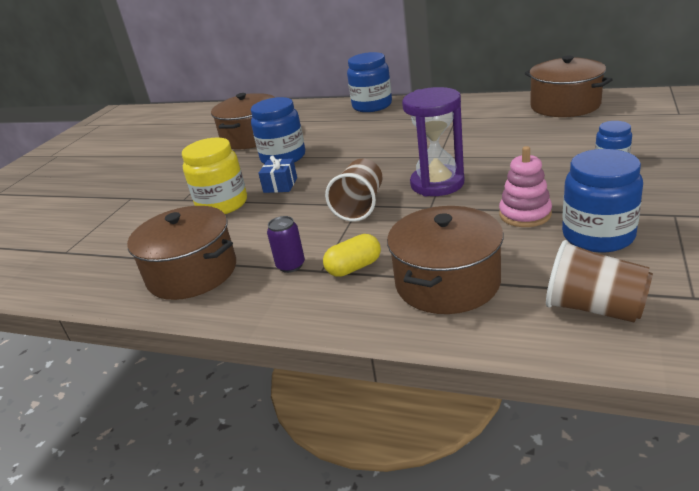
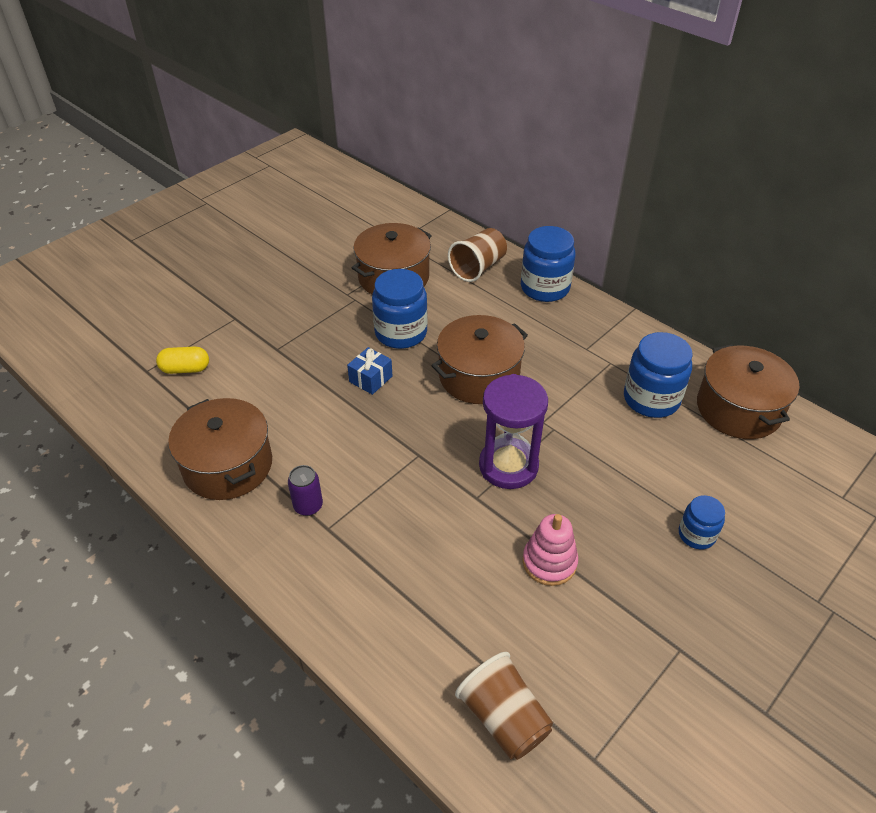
camera: 20 degrees right, 15 degrees up
(222, 204) = (304, 379): yellow jar -> none
(354, 267) = (355, 542): yellow capsule -> yellow capsule (185, 369)
(360, 206) = (417, 457): brown cup -> brown cup (478, 268)
(447, 282) = (414, 610): brown pot -> brown pot (479, 376)
(598, 236) = (586, 633): blue jar -> blue jar (651, 399)

